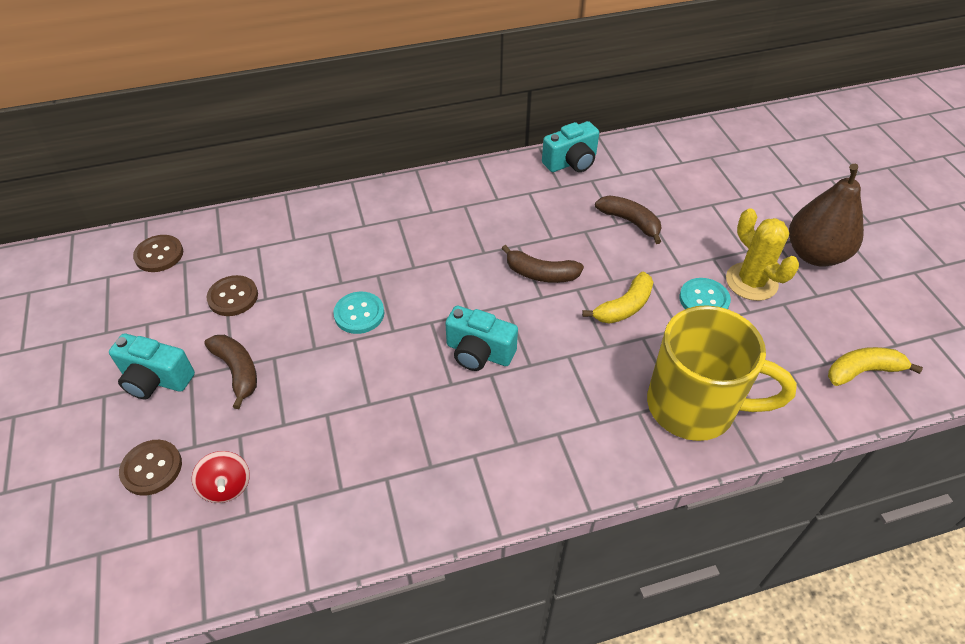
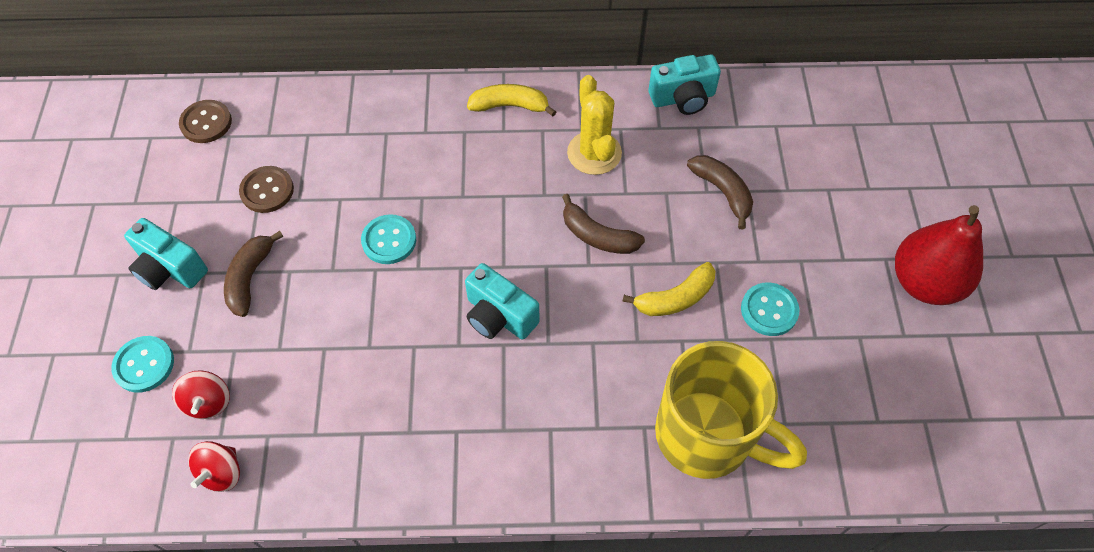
camera: 15 degrees right, 10 degrees up
(151, 468) = (144, 365): brown button -> turquoise button
(237, 371) = (250, 278): brown banana -> brown banana turned 150 degrees counterclockwise
(258, 546) = (221, 473): none -> red spinning top
(751, 282) = (833, 300): yellow cactus -> yellow cactus (594, 153)
(814, 254) = (924, 282): brown pear -> red pear
(862, 371) = (915, 441): yellow banana -> yellow banana (510, 106)

